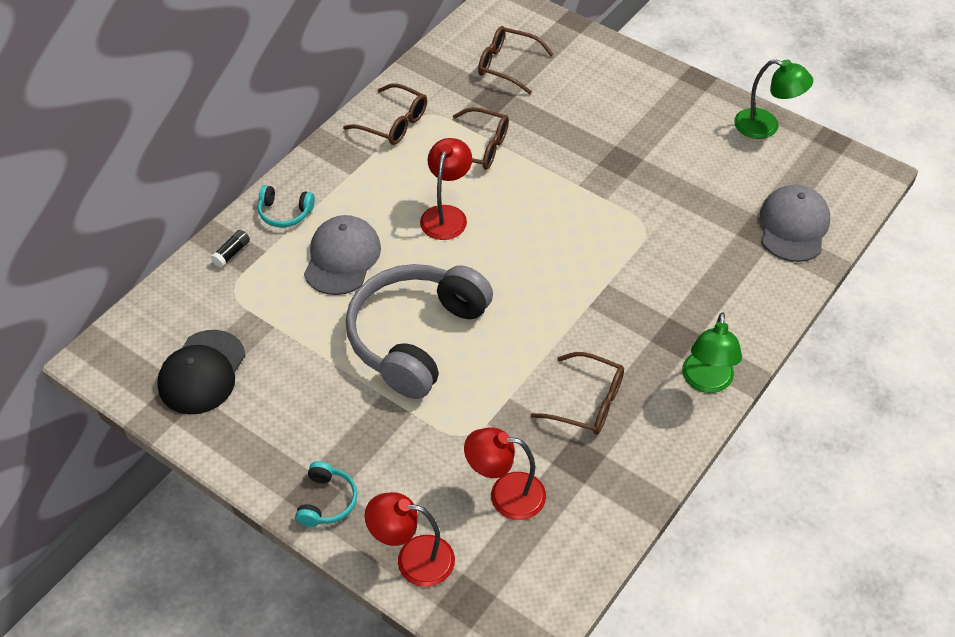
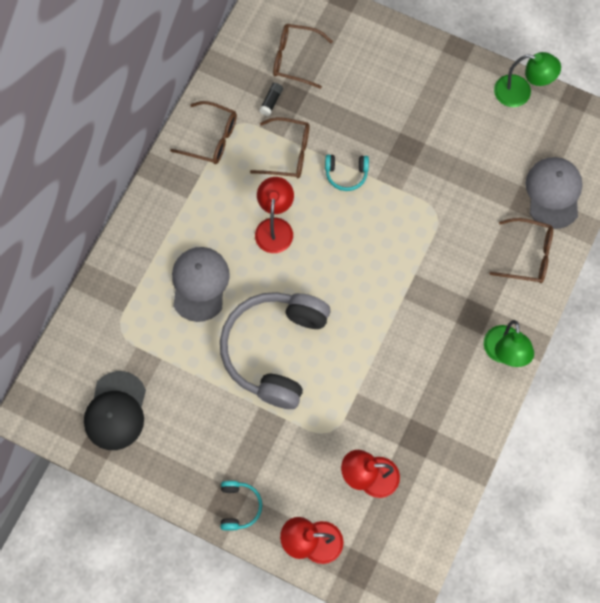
camera: 10 degrees left, 20 degrees up
(231, 253) = (109, 294): black glue stick -> black glue stick (271, 102)
(285, 213) = (142, 247): turquoise headphones -> turquoise headphones (346, 174)
(588, 402) = (417, 387): brown glasses -> brown glasses (528, 255)

